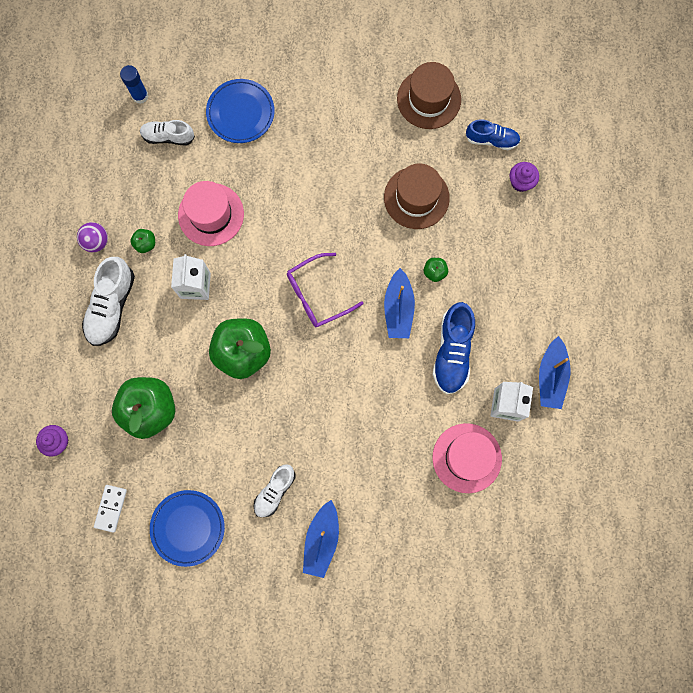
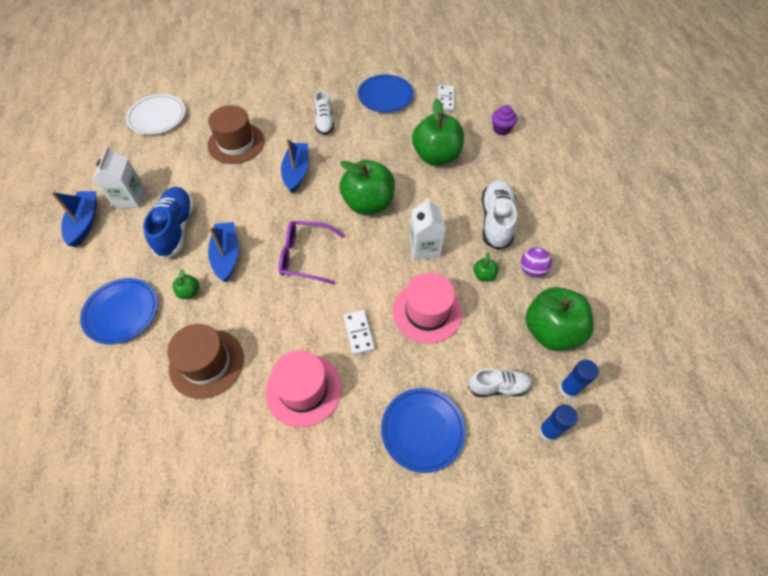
camera: 170 degrees right, 20 degrees down
(103, 177) = (551, 331): none -> green apple
(110, 125) = (568, 389): none -> blue glue stick
(274, 491) = (324, 122): white shoe -> white shoe turned 150 degrees clockwise
(278, 204) = (359, 333): none -> white domino
(318, 294) = (306, 256): purple glasses -> purple glasses turned 135 degrees counterclockwise
(321, 540) = (284, 101): blue boat -> blue boat (296, 172)
(429, 99) = (187, 490): brown hat -> brown hat (236, 143)
(467, 458) = (169, 159): pink hat -> pink hat (303, 389)
(486, 537) = (157, 117): none -> white plate
(492, 140) = (110, 447): blue shoe -> none
(497, 260) = (122, 312): none -> blue plate
(521, 182) = (82, 400): purple cupcake -> none

